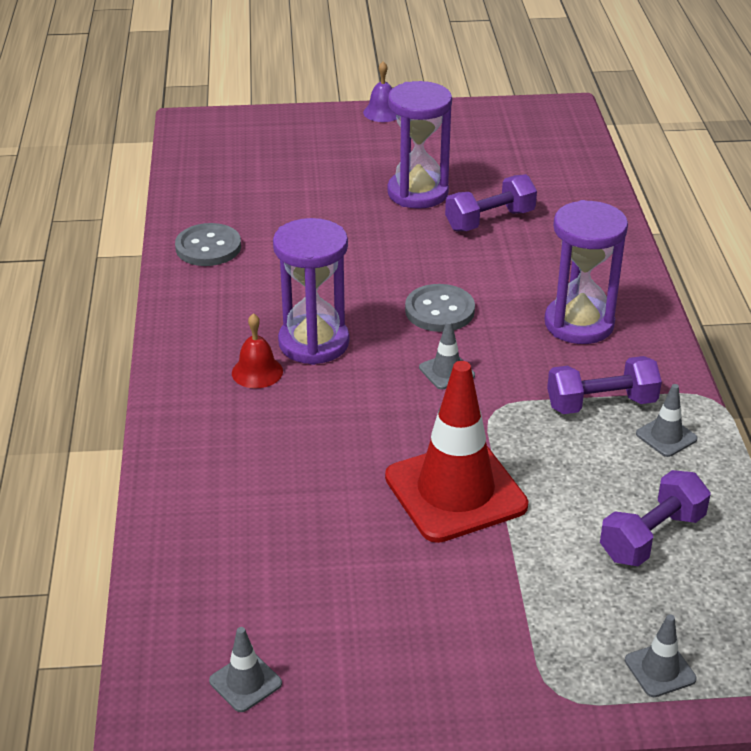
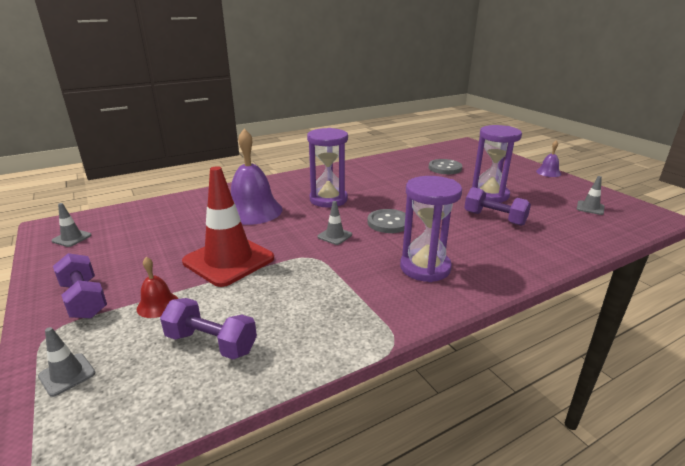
camera: 65 degrees right, 10 degrees down
(208, 247) = (377, 165): grey button -> grey button (445, 168)
(257, 372) = (295, 193): red bell -> red bell (158, 305)
(294, 435) = (253, 211): none -> purple bell
(601, 404) = (346, 293): purple dumbbell -> purple dumbbell (84, 299)
(666, 436) = (329, 328): grey traffic cone -> grey traffic cone (590, 208)

